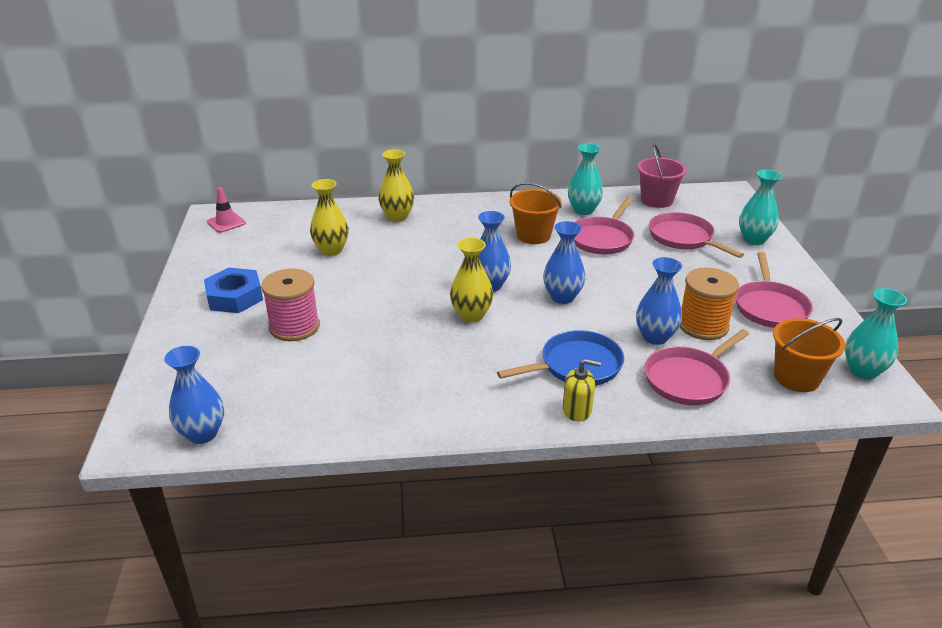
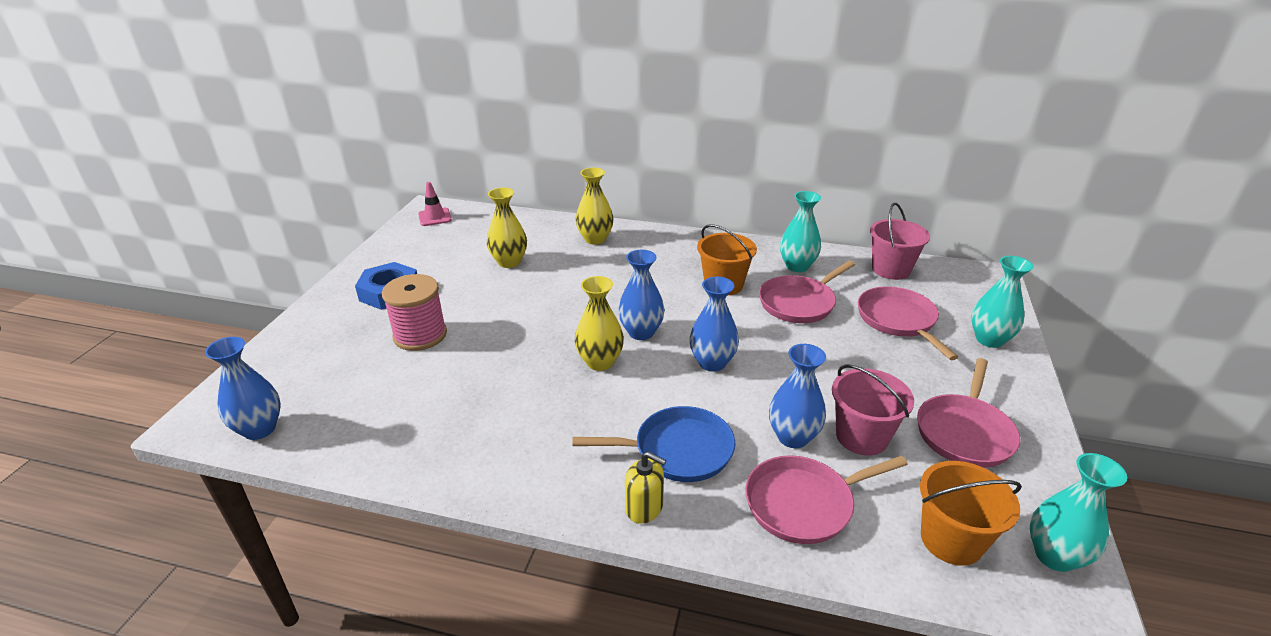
camera: 20 degrees right, 0 degrees up
(703, 325) = (861, 437): orange spool -> pink bucket

